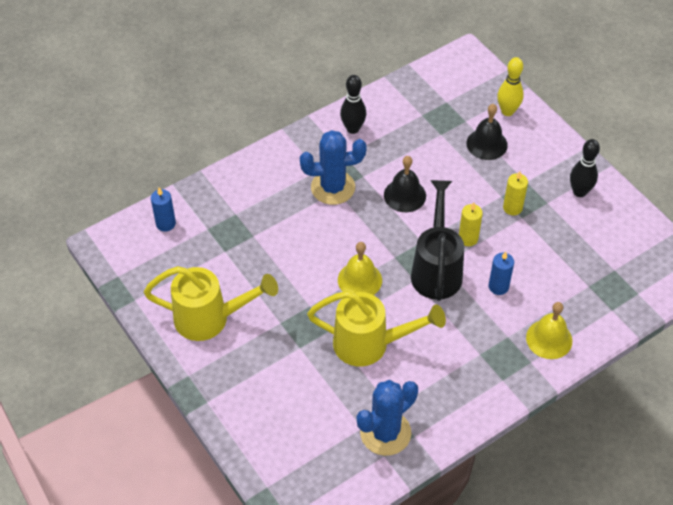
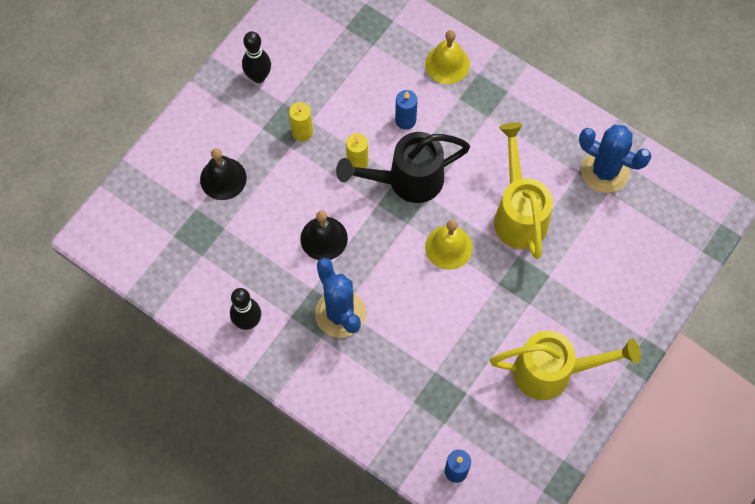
camera: 110 degrees left, 15 degrees up
(211, 319) = (553, 372): yellow watering can -> yellow watering can turned 105 degrees clockwise
(507, 111) = (168, 170): yellow bowling pin -> none

